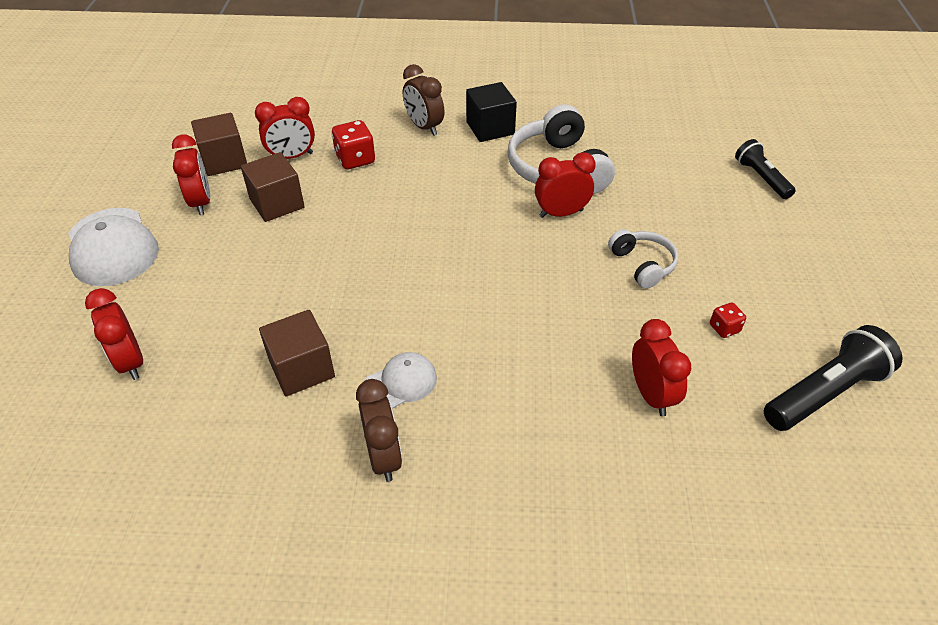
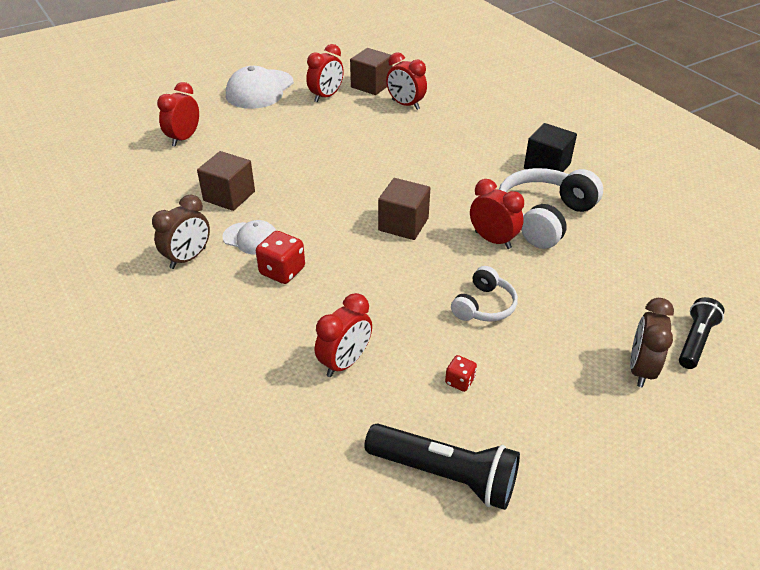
camera: 55 degrees right, 5 degrees down
(277, 203) = (356, 121): brown cube -> brown cube (403, 224)
(355, 159) = (434, 128): red dice -> red dice (282, 271)
(424, 127) = (506, 138): brown clock -> brown clock (640, 369)

